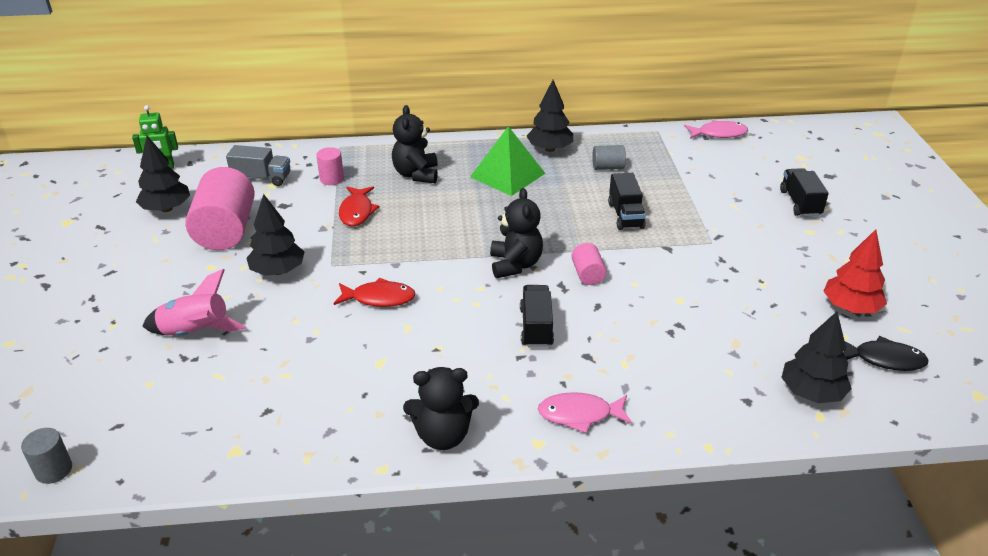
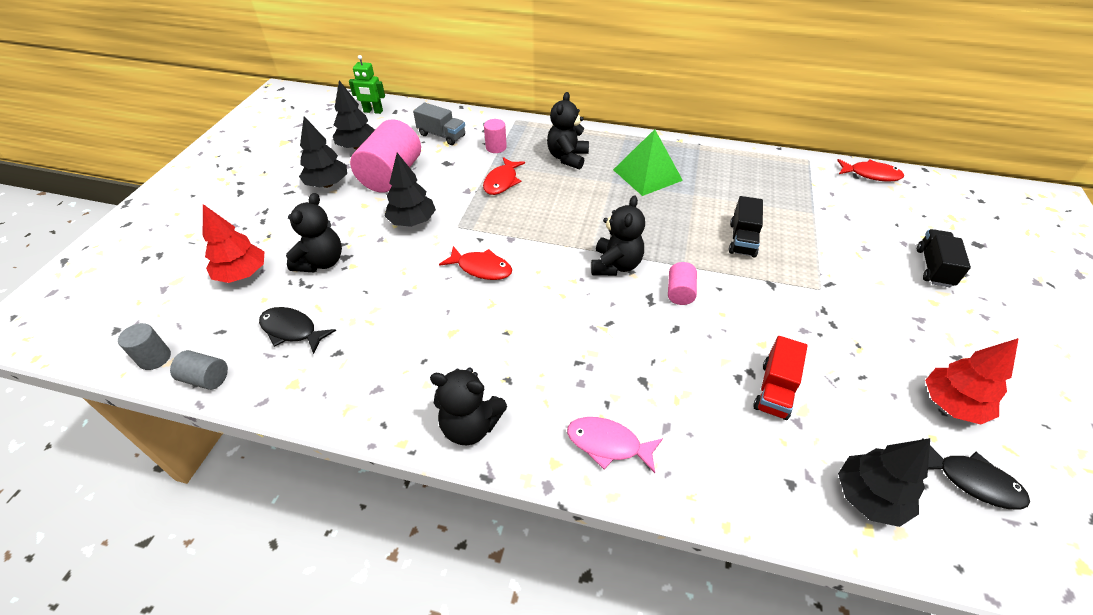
camera: 20 degrees right, 10 degrees up
(106, 366) = (242, 274): none -> red tree
(195, 333) = (321, 262): pink rocket -> black teddy bear
(202, 404) = (292, 330): none -> black fish
(536, 327) = (607, 335): black truck -> none
(549, 149) = (697, 157): black tree -> black tree (327, 184)
(608, 167) = (744, 187): grey cylinder -> grey cylinder (206, 378)
(705, 333) = (774, 390): none -> red truck
(718, 134) = (871, 174): pink fish -> red fish

